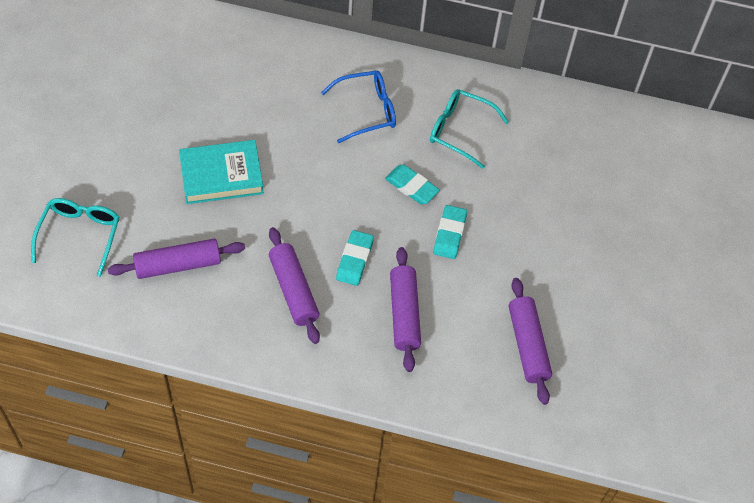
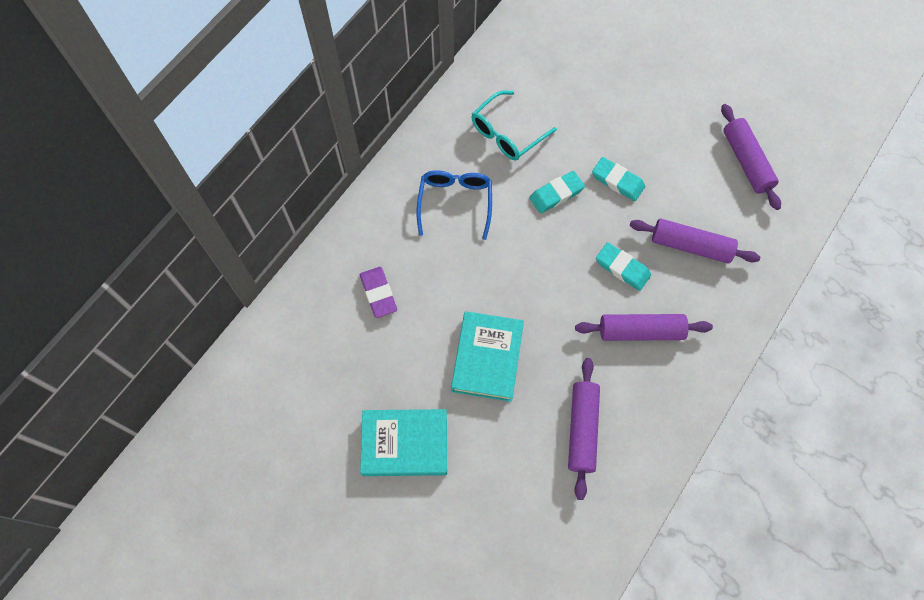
camera: 65 degrees left, 10 degrees up
(80, 235) = (517, 519): turquoise glasses -> none
(122, 137) = (405, 444): none -> turquoise book
(253, 80) = (378, 293): none -> purple eraser
(527, 345) = (746, 161): purple rolling pin -> purple rolling pin turned 60 degrees clockwise

